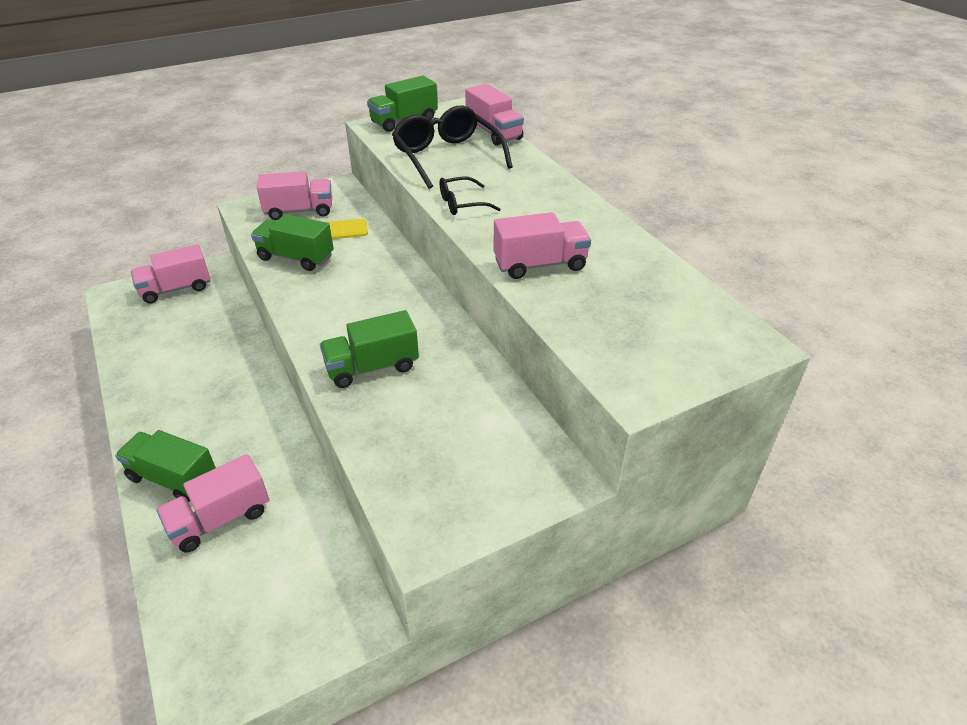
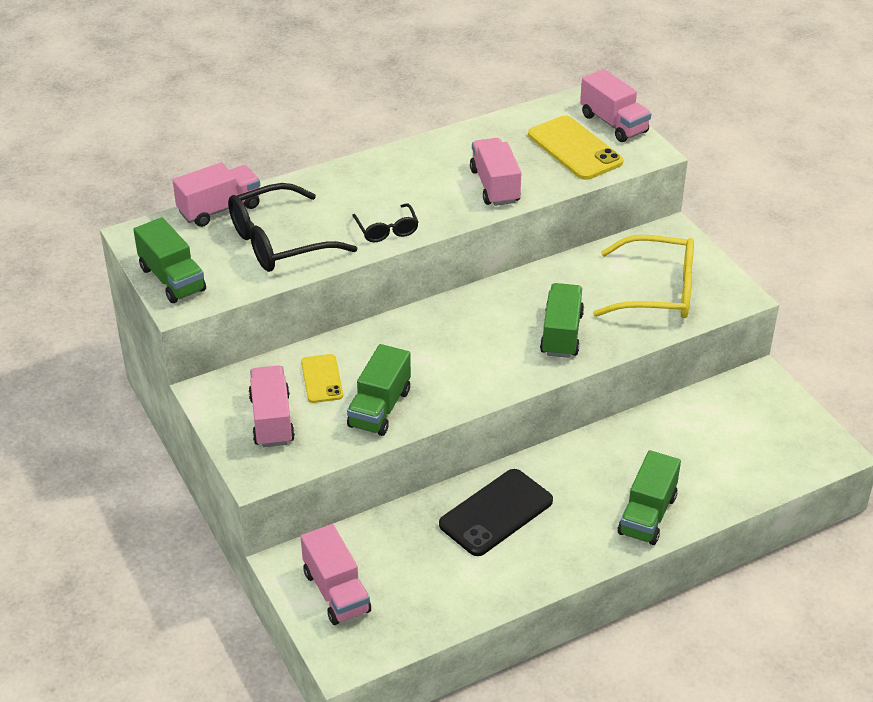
camera: 90 degrees left, 0 degrees up
(220, 371) = (496, 513): none -> black phone
(220, 519) = (686, 472): pink truck -> pink truck (613, 123)
(372, 367) = (561, 334): green truck -> green truck turned 150 degrees counterclockwise
(439, 453) = (657, 291): none -> yellow glasses
(628, 325) = (574, 149): none -> yellow phone

